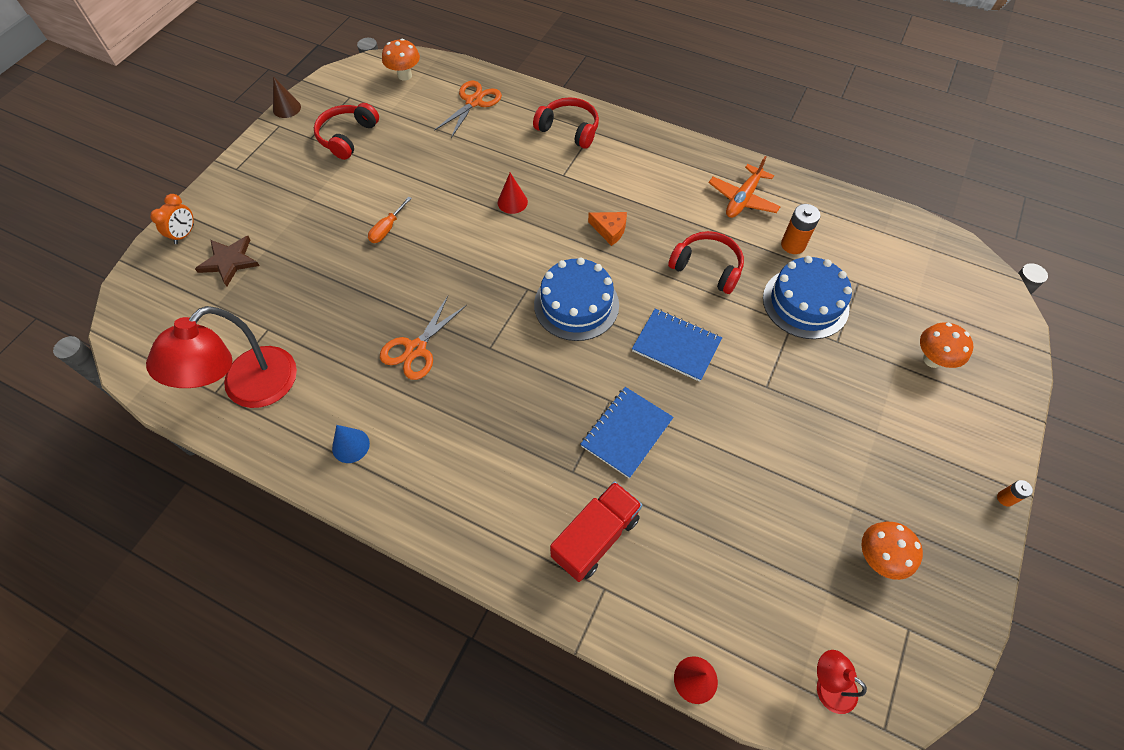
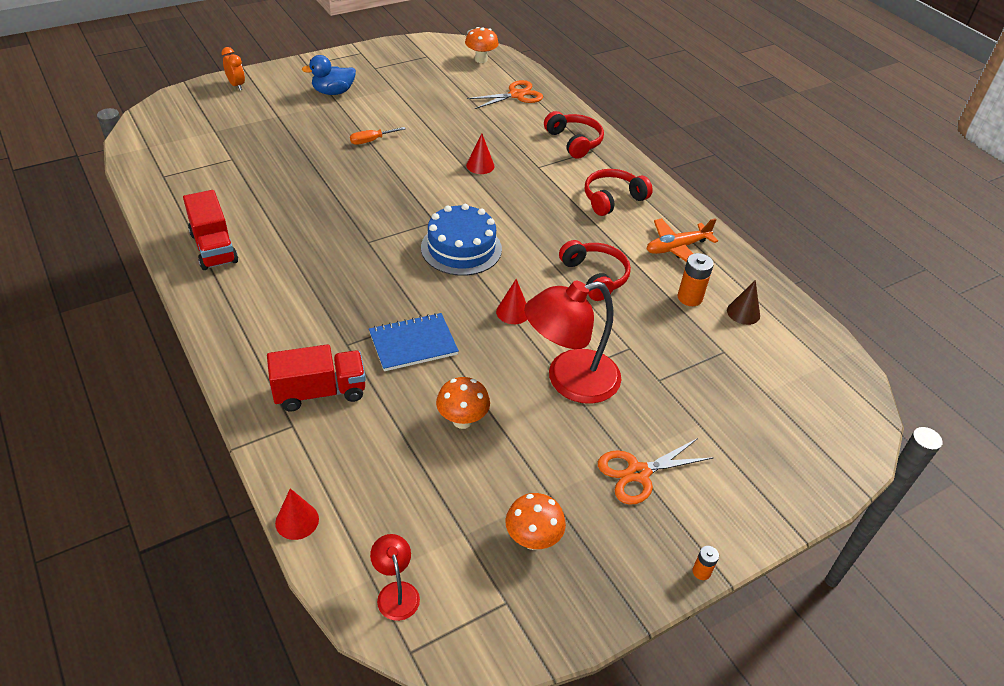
camera: 30 degrees right, 15 degrees down
(184, 234) = (236, 85): orange clock -> orange clock turned 90 degrees counterclockwise
(229, 261) = (248, 112): brown star -> none
(249, 389) = (185, 185): red lamp -> red lamp (569, 380)
(286, 108) = (376, 45): brown cone -> brown cone (743, 313)
(296, 189) = (333, 92): none -> blue duck
(347, 137) = (400, 78): red headphones -> red headphones (612, 199)
(350, 445) = (214, 248): blue cone -> red truck
(416, 349) = (315, 217): orange scissors -> orange scissors (638, 473)
(610, 230) = (538, 216): orange cheese -> none
(676, 346) = (513, 312): blue notebook -> red cone
(805, 303) = (658, 340): blue cake -> none
(932, 359) = (738, 438): orange mushroom -> orange mushroom (462, 420)

